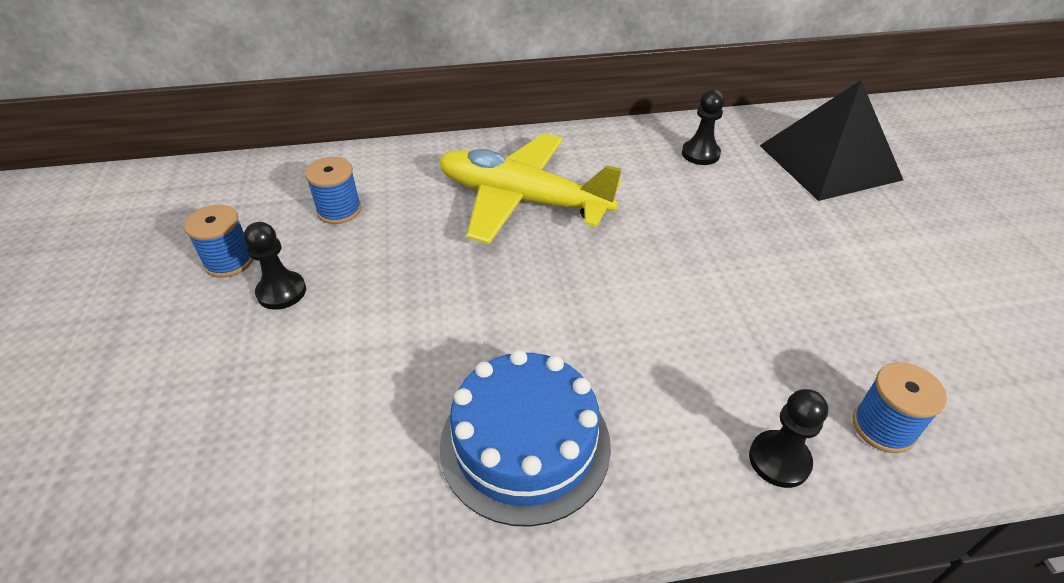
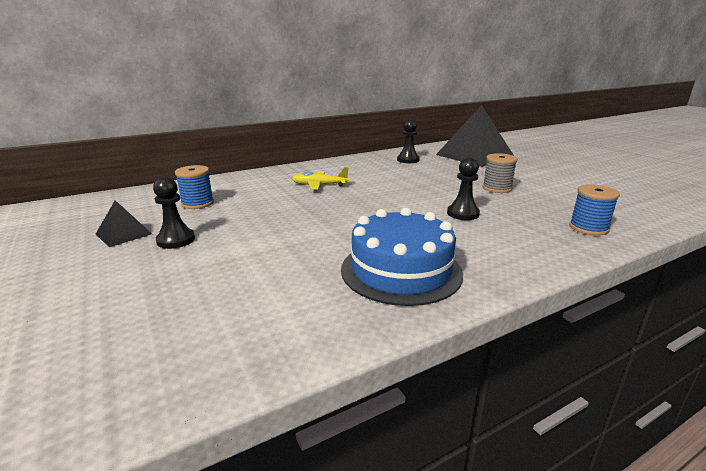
camera: 20 degrees left, 20 degrees down
(229, 261) = (123, 234): blue spool -> black pyramid
(522, 200) = (319, 185): yellow plane -> yellow plane, size x0.46
(779, 460) = (550, 248): black pawn -> black pawn (463, 213)
(801, 274) = (497, 188): none -> grey spool

